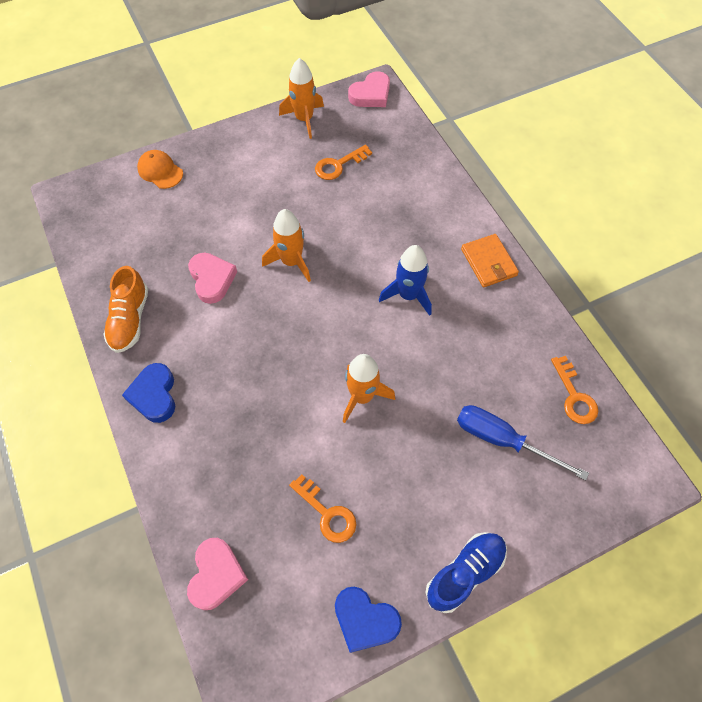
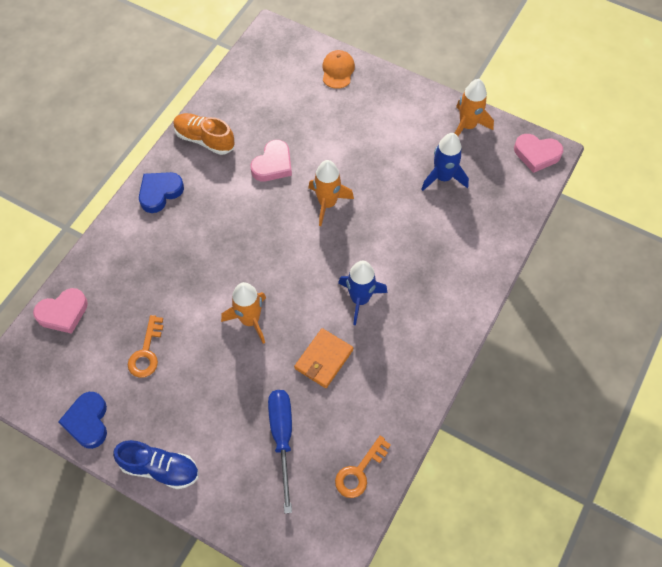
camera: 55 degrees right, 0 degrees up
(130, 319) = (204, 139): orange shoe -> orange shoe turned 60 degrees clockwise
(338, 165) = (443, 177): orange key -> blue rocket
(488, 262) = (438, 339): orange wallet -> orange wallet (323, 359)

